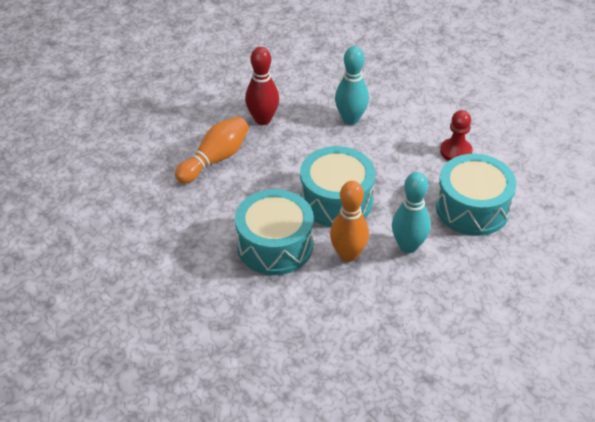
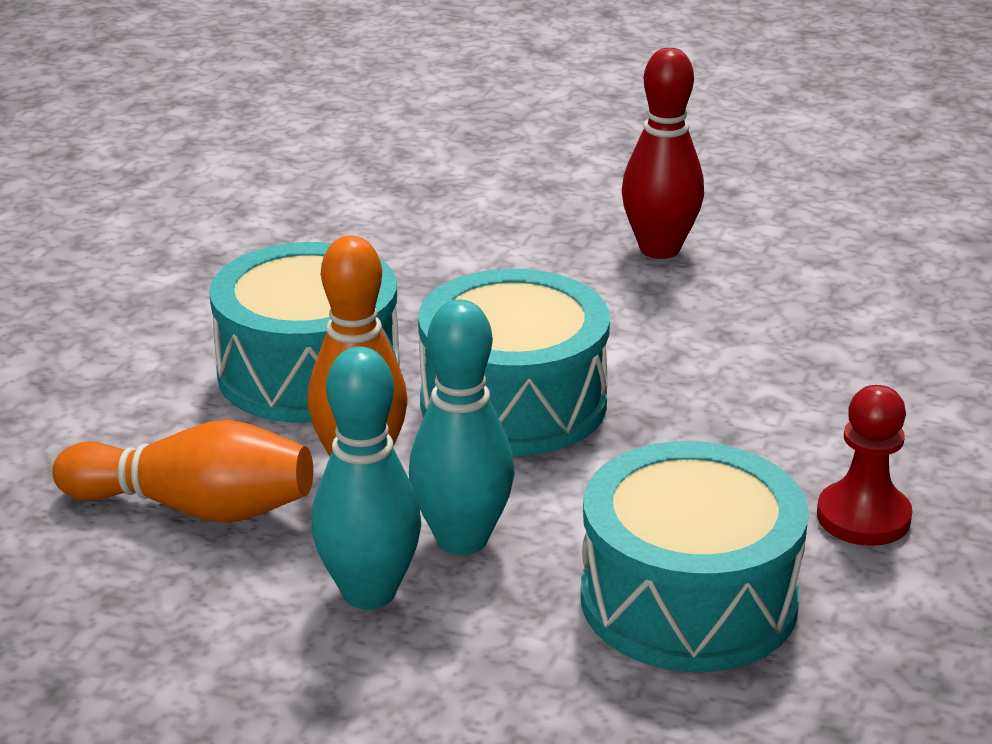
camera: 60 degrees right, 15 degrees down
(215, 159) = (486, 238): orange bowling pin -> orange bowling pin (195, 508)
(350, 119) = (791, 344): turquoise bowling pin -> turquoise bowling pin (369, 593)

